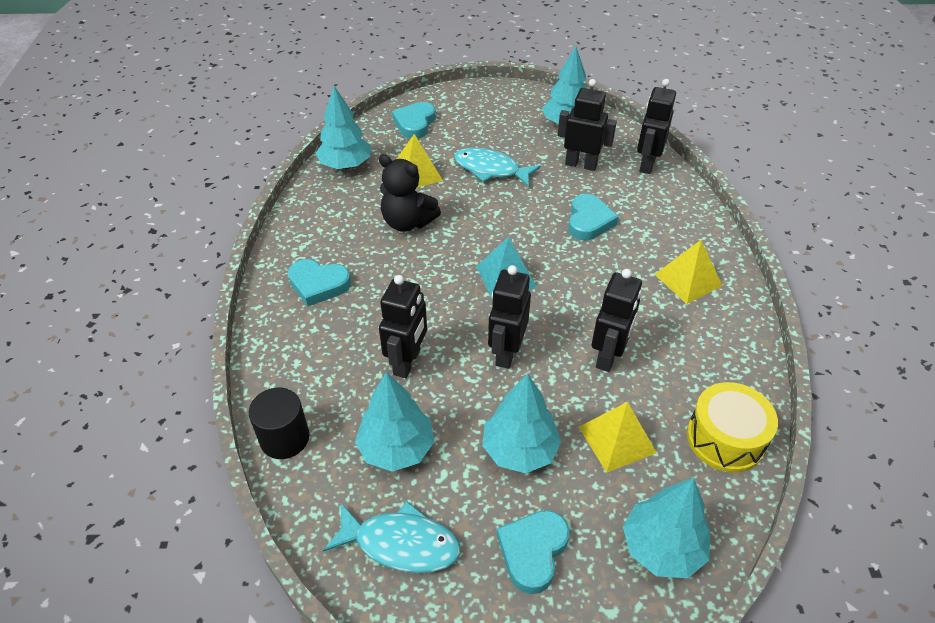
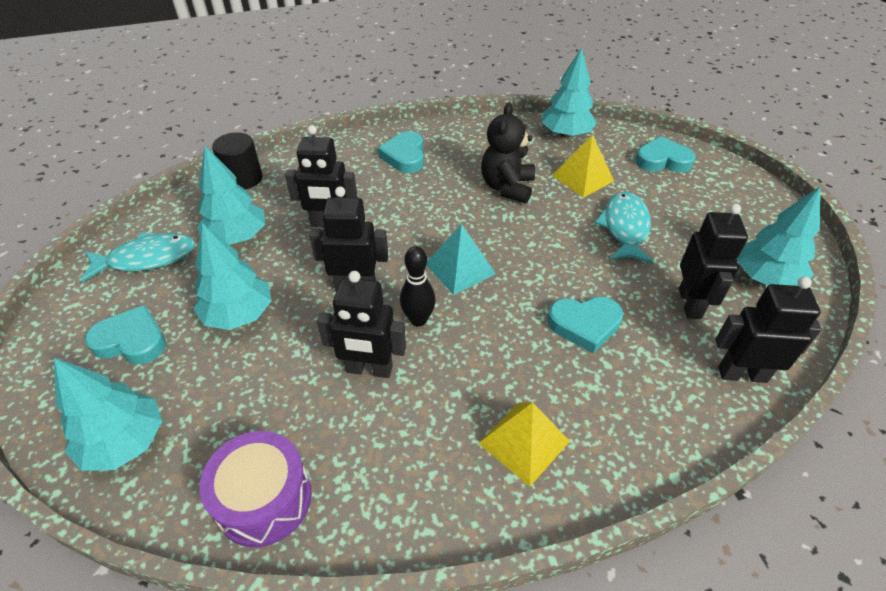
camera: 75 degrees right, 0 degrees up
(401, 543) = (147, 258): turquoise fish -> turquoise fish turned 105 degrees counterclockwise
(560, 315) = (418, 320): none -> black bowling pin
(617, 439) = (256, 390): yellow pyramid -> none
(725, 439) = (264, 499): yellow drum -> purple drum

